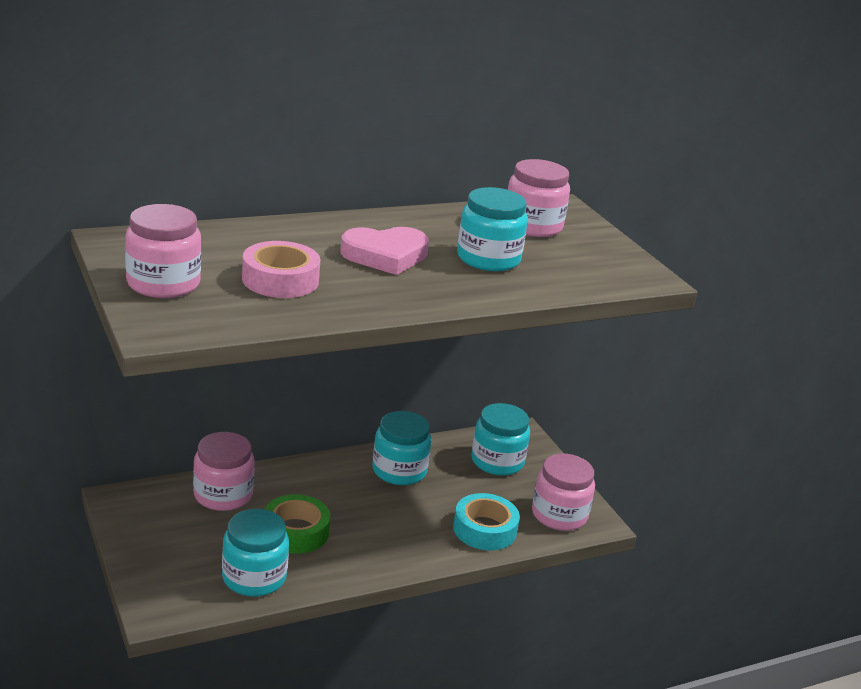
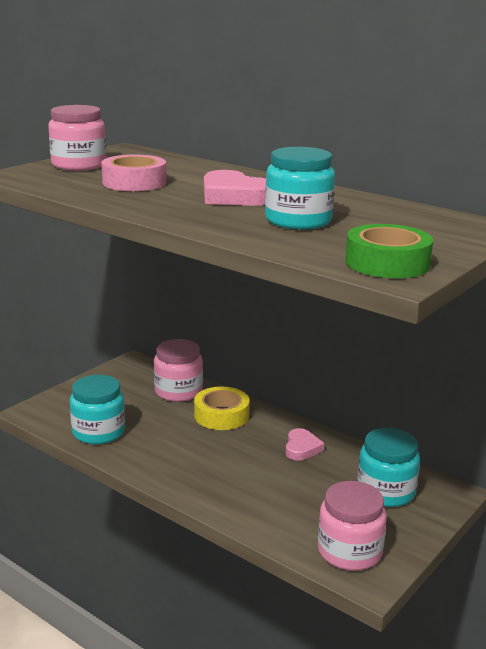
camera: 65 degrees right, 5 degrees down
(295, 532) = (167, 430): green tape -> green tape (387, 263)
(299, 489) = (221, 415): none -> yellow tape
(399, 470) = (302, 448): turquoise jar -> pink heart
(484, 529) = (273, 514): turquoise tape -> none
(532, 226) = (409, 223): pink jar -> none

